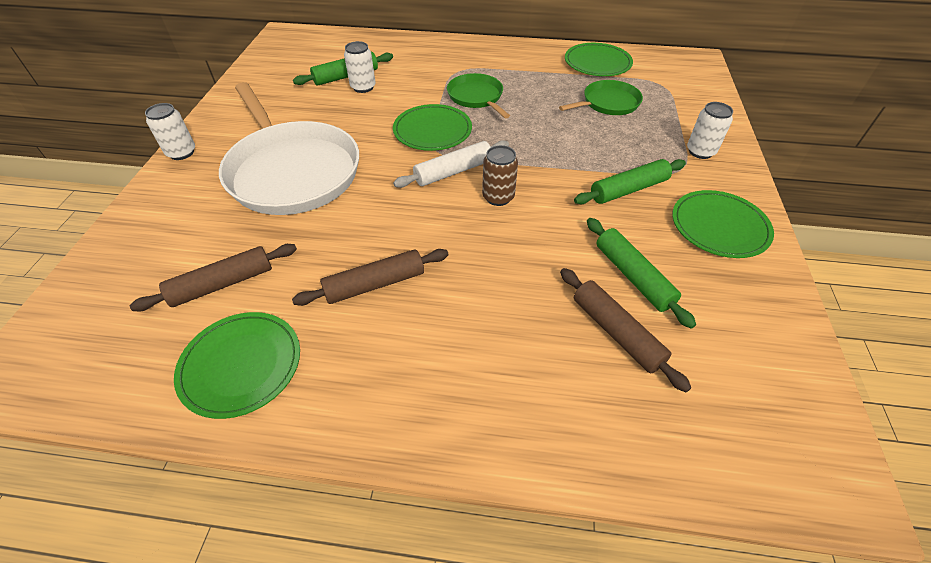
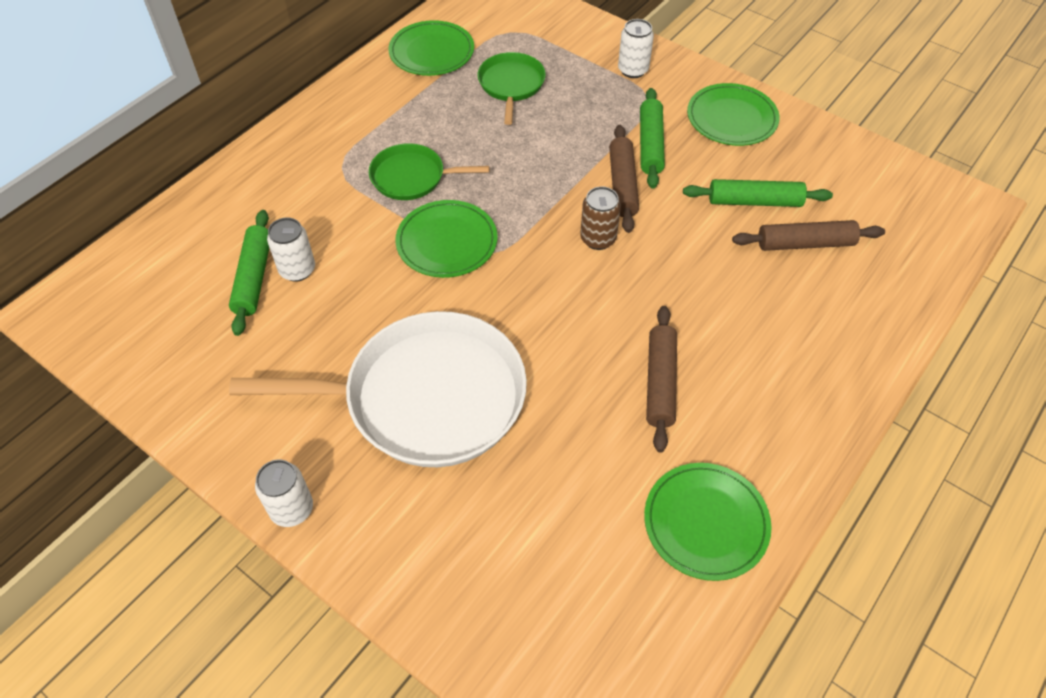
camera: 60 degrees left, 5 degrees up
(222, 284) = (583, 514): brown rolling pin -> brown rolling pin (622, 185)
(453, 171) = (533, 255): white rolling pin -> none

